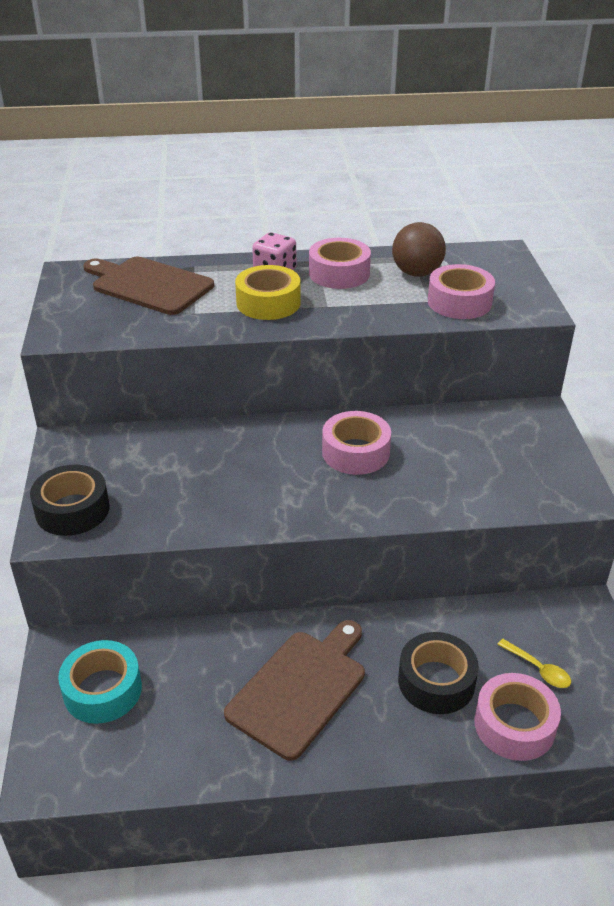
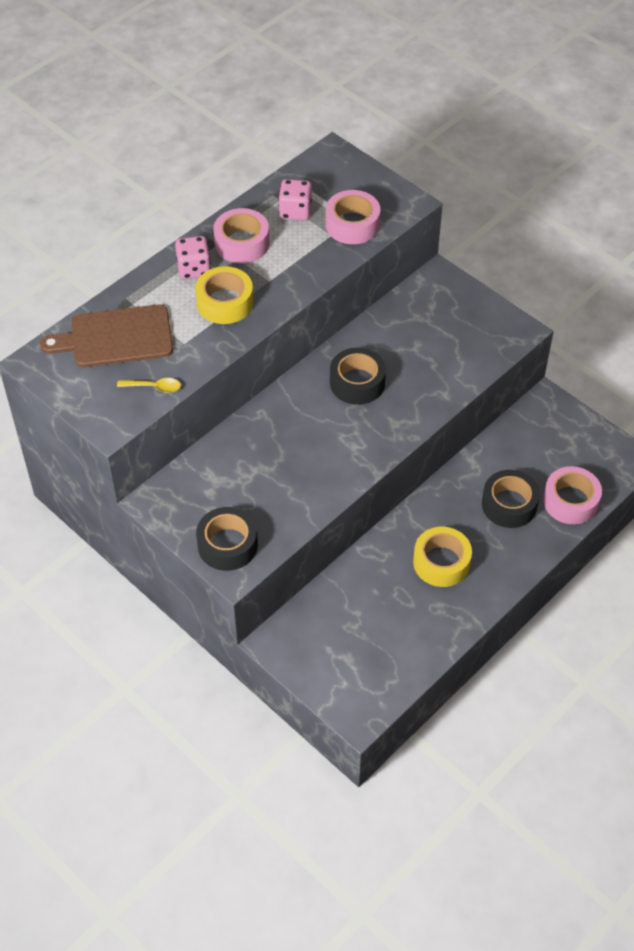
camera: 40 degrees left, 15 degrees up
(102, 690) = (331, 645): turquoise tape -> none
(300, 689) = (441, 562): brown cutting board -> yellow tape
(355, 452) = (357, 383): pink tape -> black tape
(416, 273) = (295, 211): brown ball -> pink dice
(538, 669) = (555, 459): yellow spoon -> yellow spoon (154, 387)

